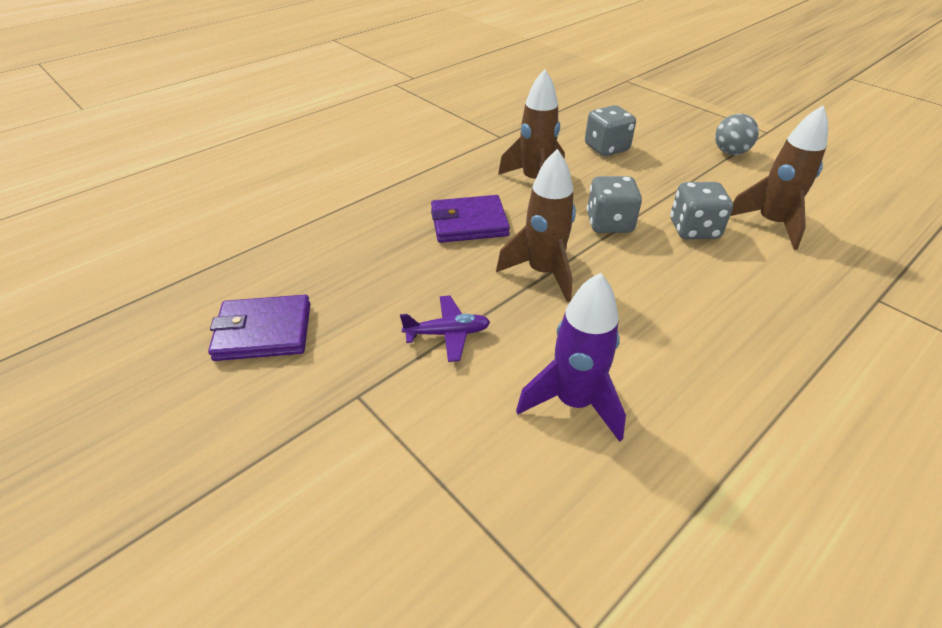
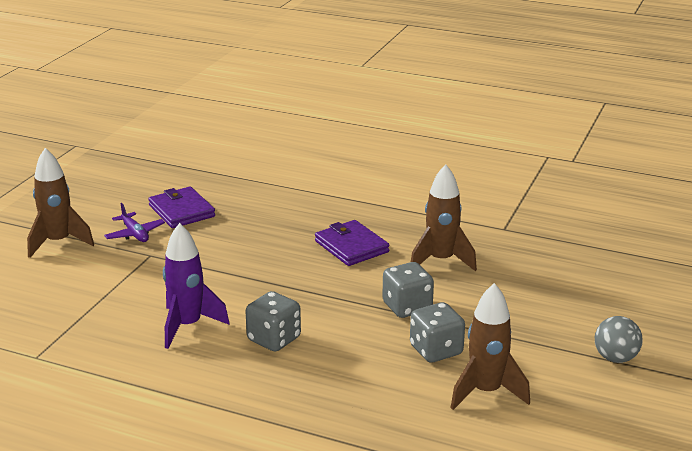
camera: 65 degrees right, 15 degrees down
(447, 333) = (221, 269): purple plane -> purple plane (135, 234)
(543, 273) = (313, 290): brown rocket -> brown rocket (58, 242)
(606, 148) = (542, 285): grey dice -> grey dice (274, 339)

